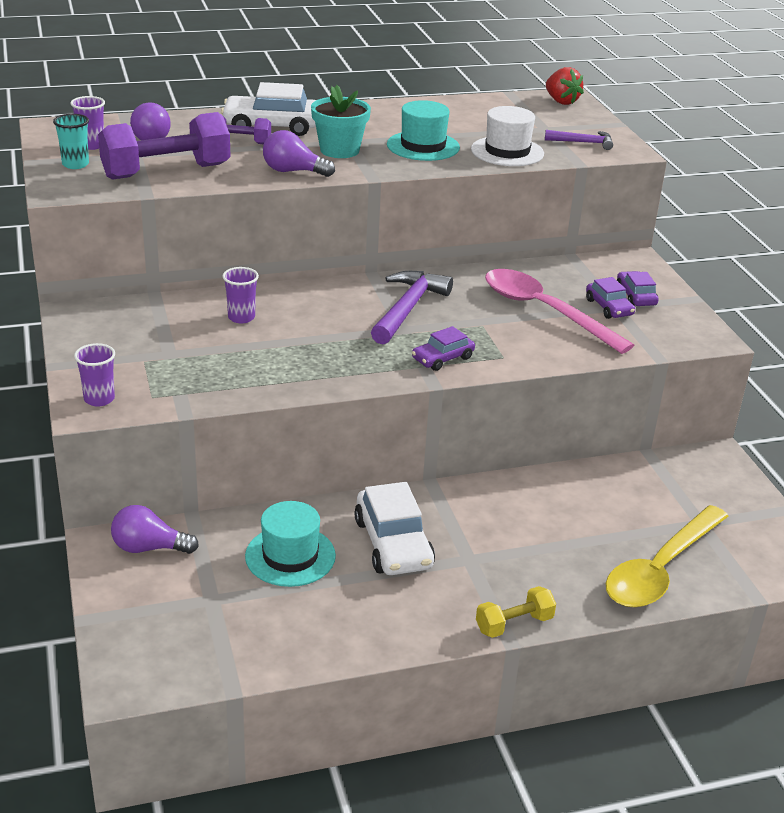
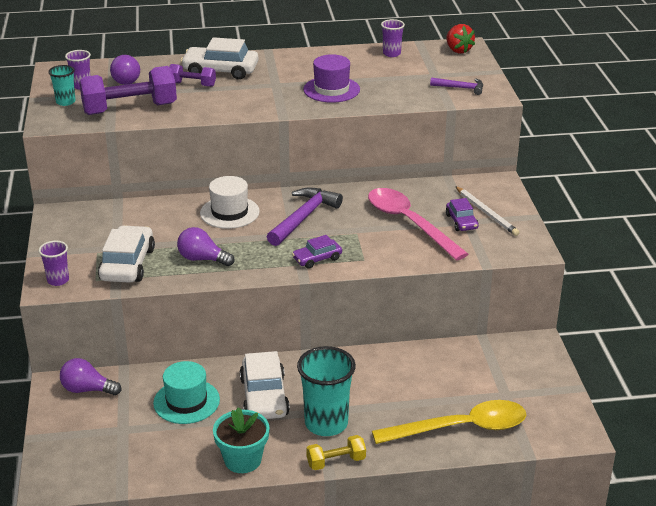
camera: 10 degrees right, 0 degrees up
(191, 374) = (127, 264): none -> white car
(241, 317) = (176, 221): purple cup -> purple cup (391, 54)
(293, 171) = (224, 110): purple light bulb -> purple light bulb (202, 259)
(339, 150) = (265, 92): turquoise flower pot -> turquoise flower pot (242, 460)
(423, 146) = (331, 89): turquoise hat -> purple hat
(485, 574) = (326, 423): none -> turquoise cup
(507, 151) = (396, 95): white hat -> white hat (229, 212)
(635, 296) = (486, 213): purple car -> white pencil
(660, 569) = (460, 428): yellow spoon -> yellow spoon turned 150 degrees counterclockwise

